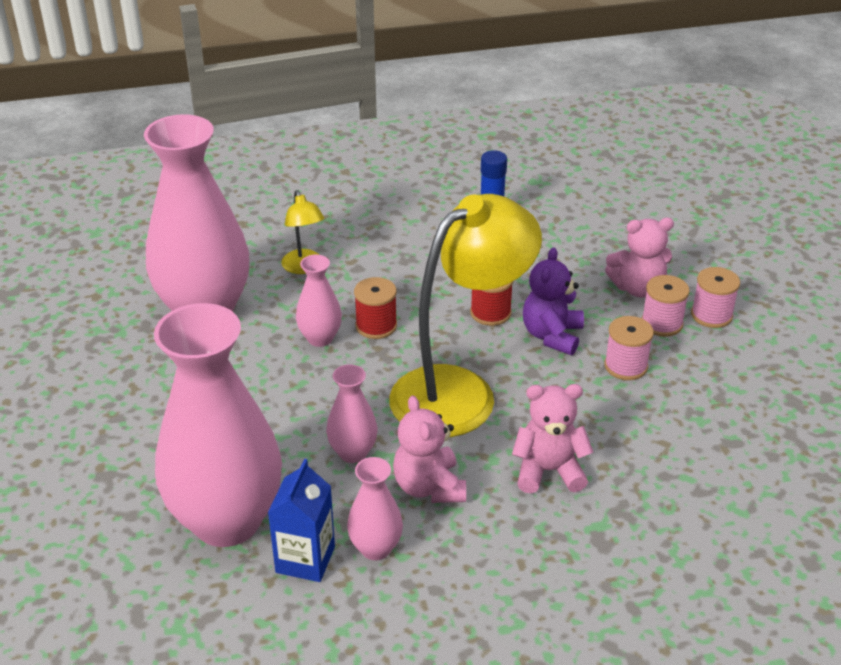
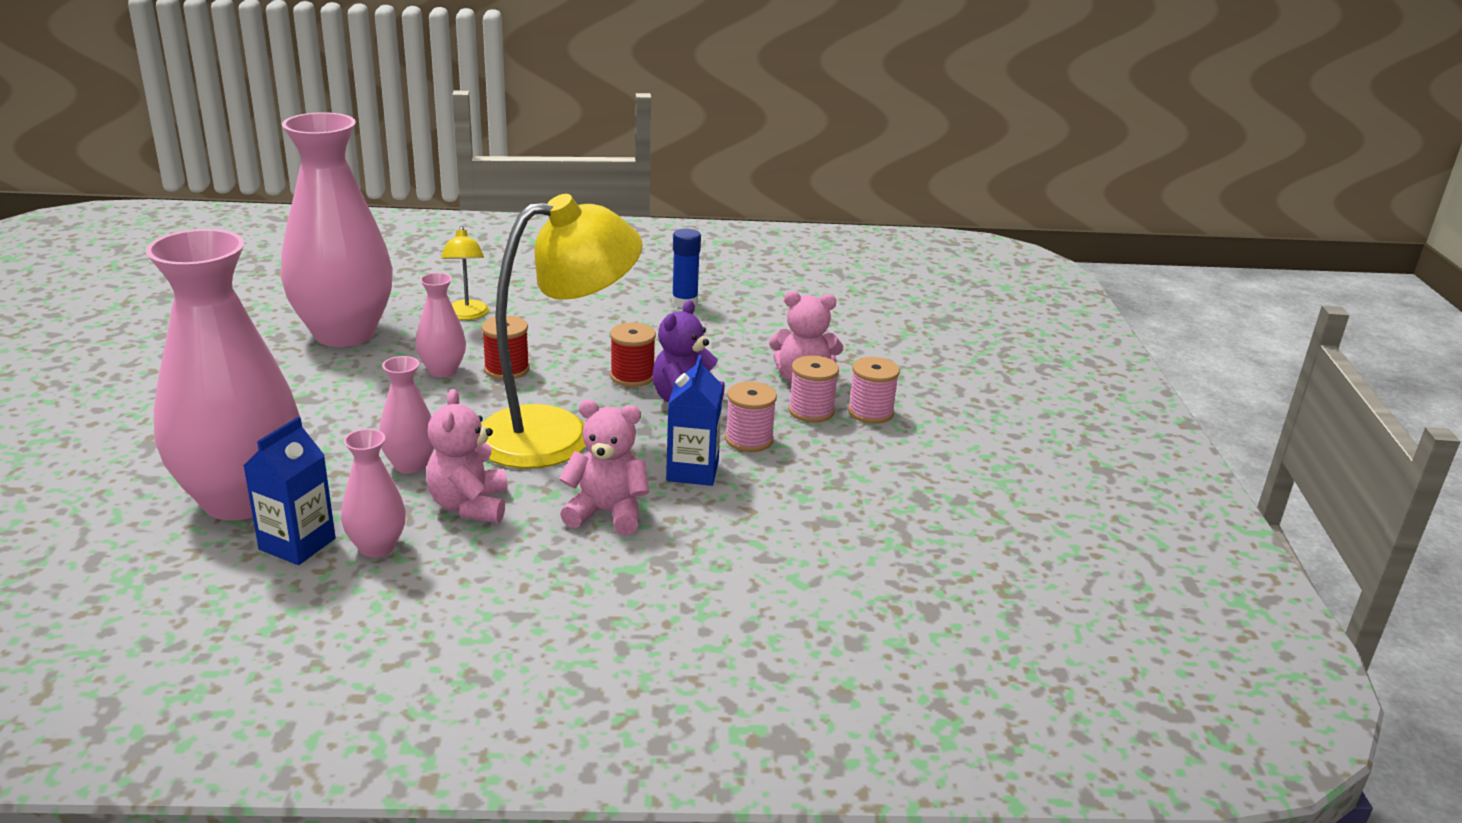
camera: 10 degrees right, 10 degrees down
(596, 410) = (692, 471): none -> blue carton

